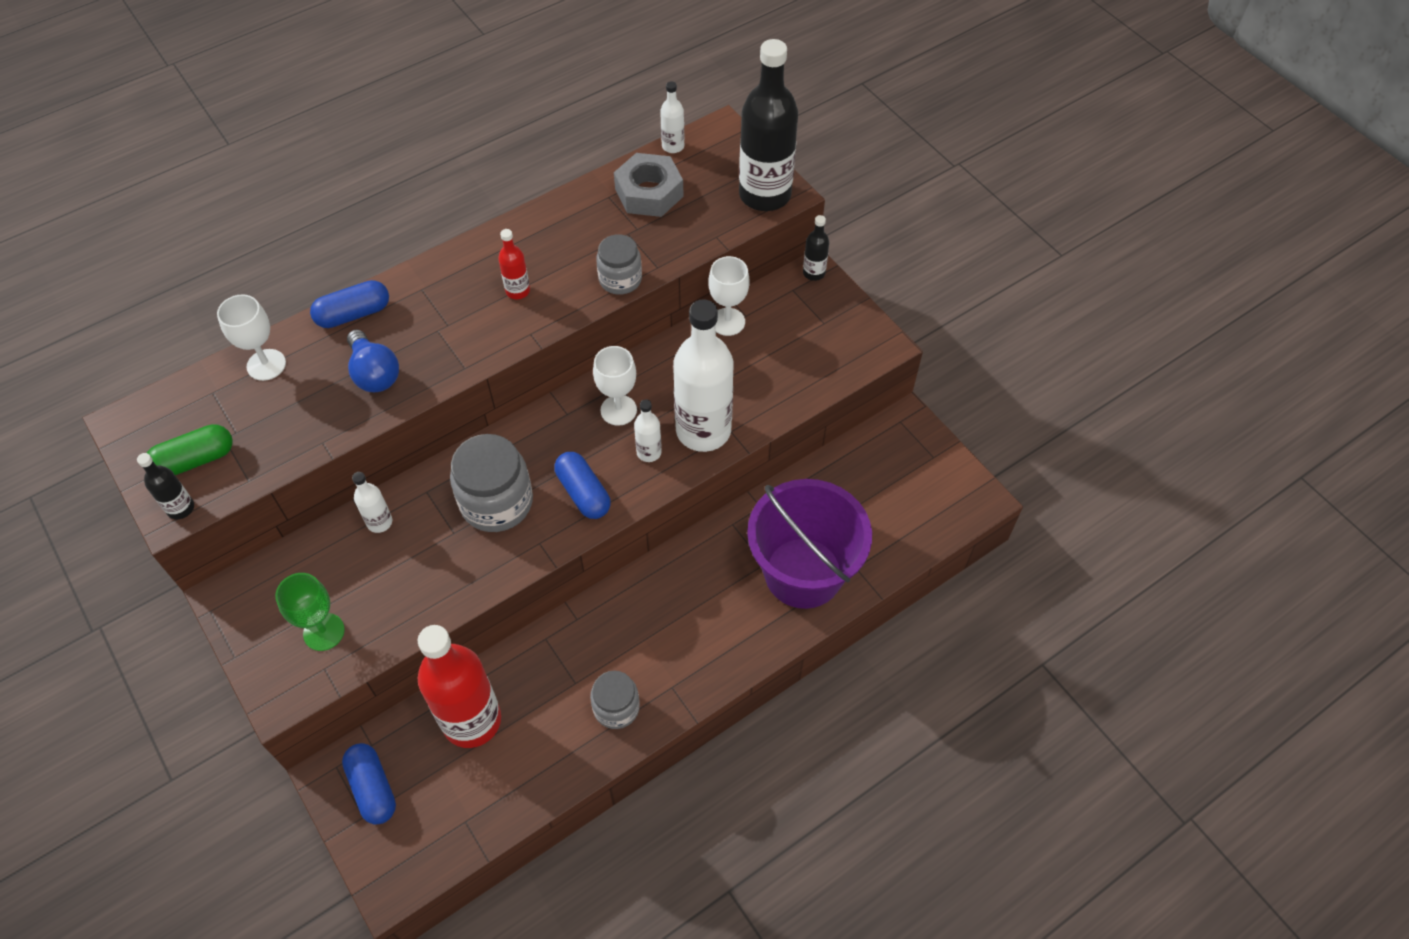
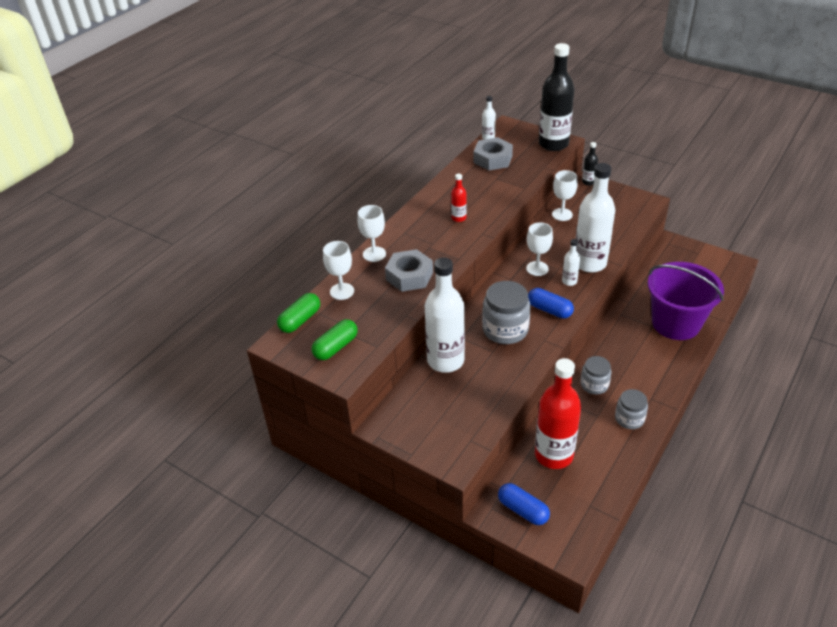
camera: 20 degrees left, 15 degrees down
(179, 394) = (300, 320): none -> green capsule
(181, 508) = (346, 372): black bottle -> none
(324, 632) = (455, 423): green goblet -> none
(353, 314) = (374, 254): blue capsule -> white goblet
(374, 373) = (409, 276): blue light bulb -> grey nut
(379, 522) = (445, 360): white bottle -> white bottle, size x2.25
(620, 279) = (510, 198): grey jar -> grey jar (594, 385)

